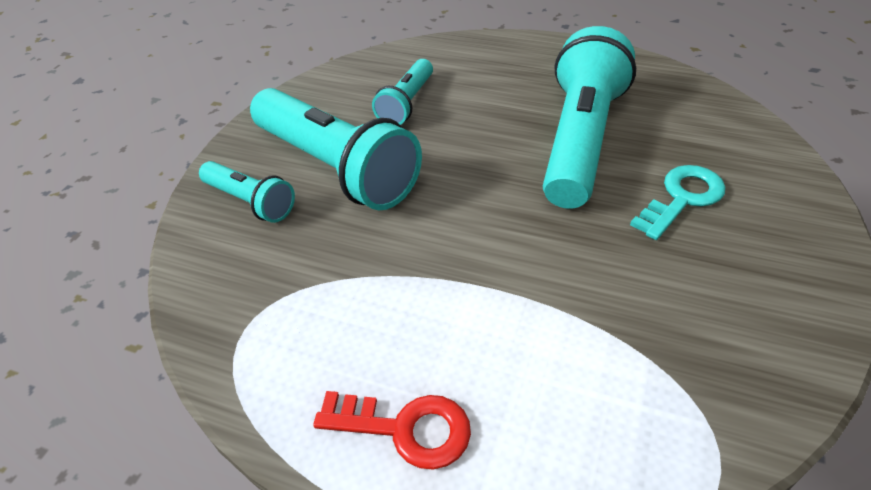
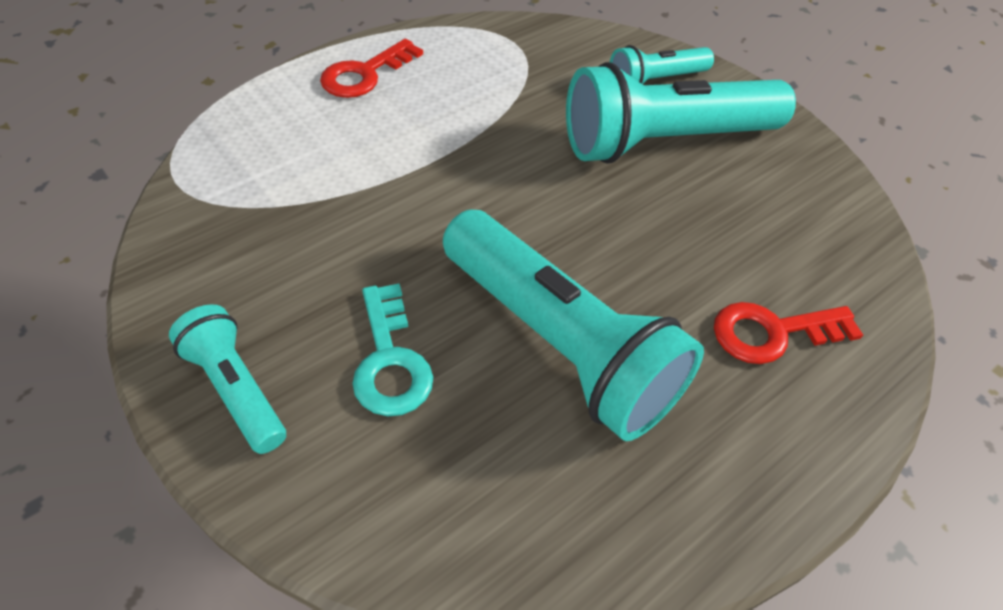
camera: 115 degrees right, 5 degrees up
(407, 103) = (748, 235): turquoise flashlight -> turquoise flashlight (236, 389)
(480, 75) = (772, 333): none -> red key

